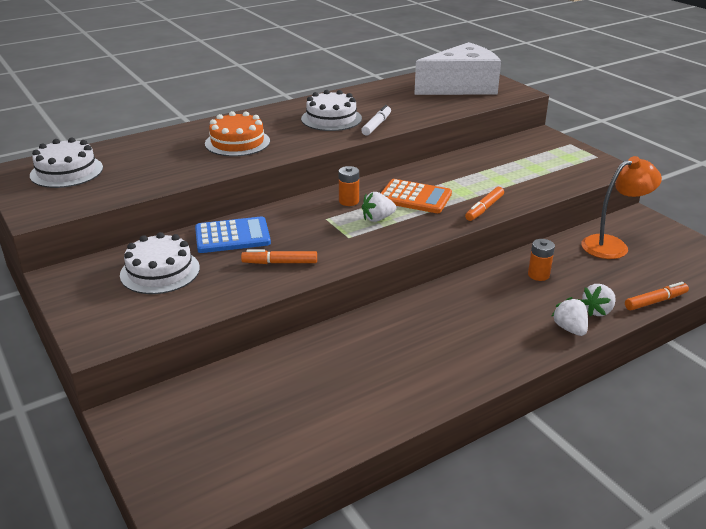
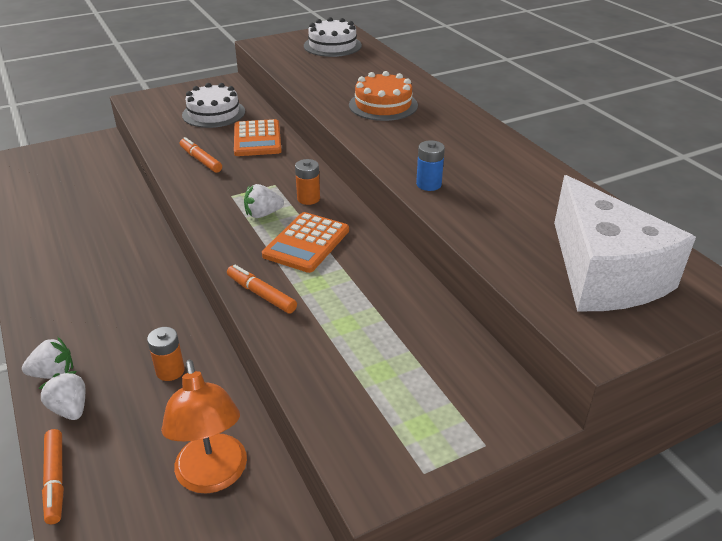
camera: 95 degrees right, 5 degrees up
(232, 236) = (257, 139): blue calculator -> orange calculator
(280, 263) = (201, 160): orange marker -> orange marker turned 45 degrees counterclockwise
(331, 119) = (450, 155): white cake -> none
(376, 125) = (428, 184): white marker -> blue battery
(377, 218) = (263, 214): white strawberry -> white strawberry turned 90 degrees counterclockwise

